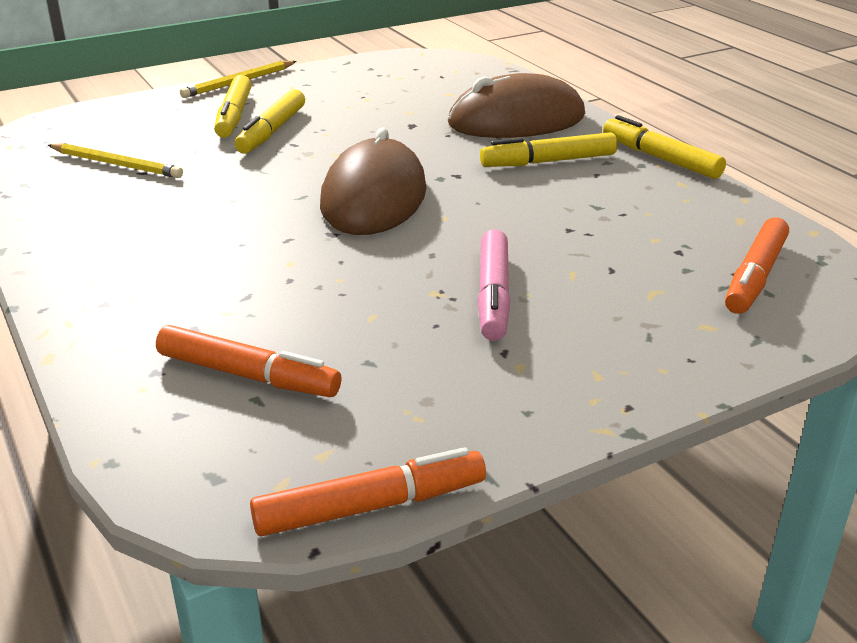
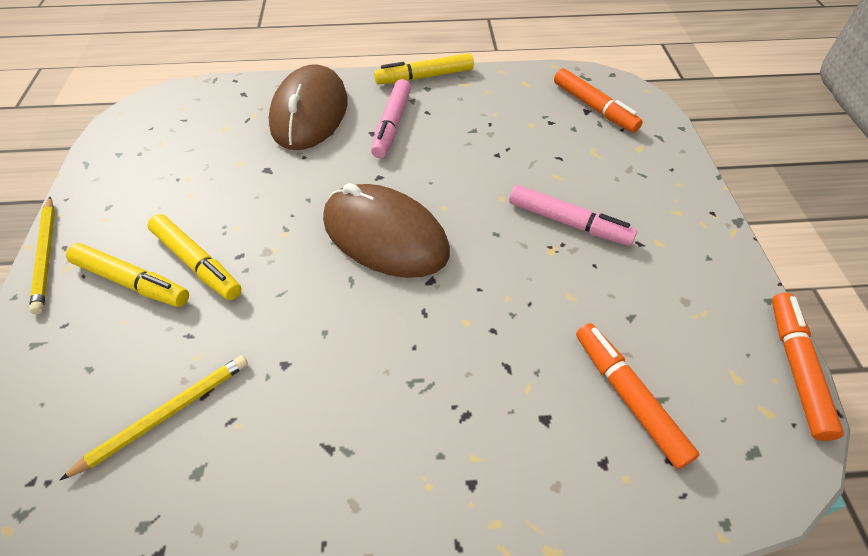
camera: 65 degrees left, 20 degrees up
(248, 375) = (628, 397): orange marker -> orange marker turned 75 degrees counterclockwise
(548, 161) = (392, 125): yellow marker -> pink marker

